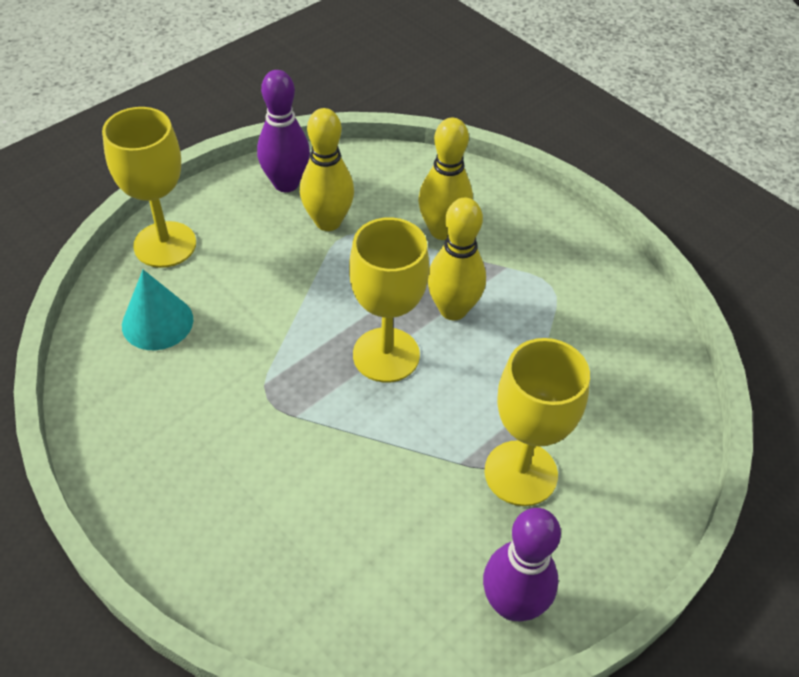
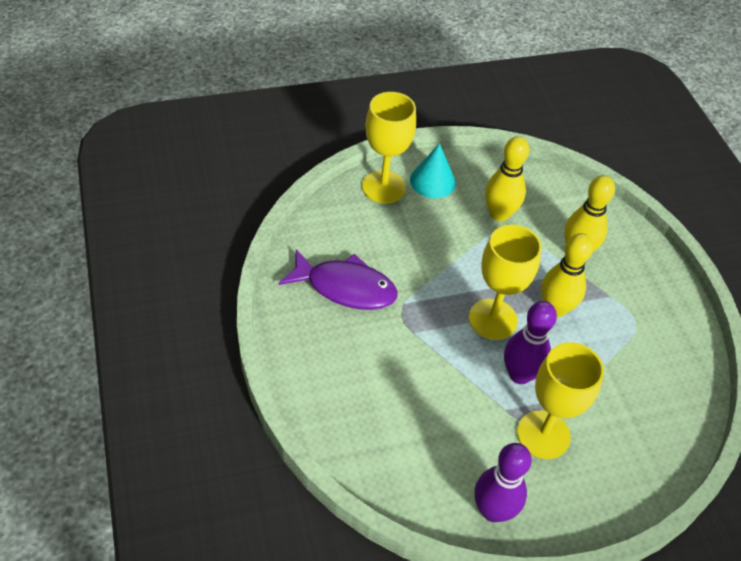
camera: 25 degrees right, 0 degrees up
(157, 322) = (355, 236): turquoise cone -> turquoise cone (432, 181)
(176, 396) = (345, 287): none -> purple fish
(286, 183) = (483, 176): purple bowling pin -> purple bowling pin (519, 375)

